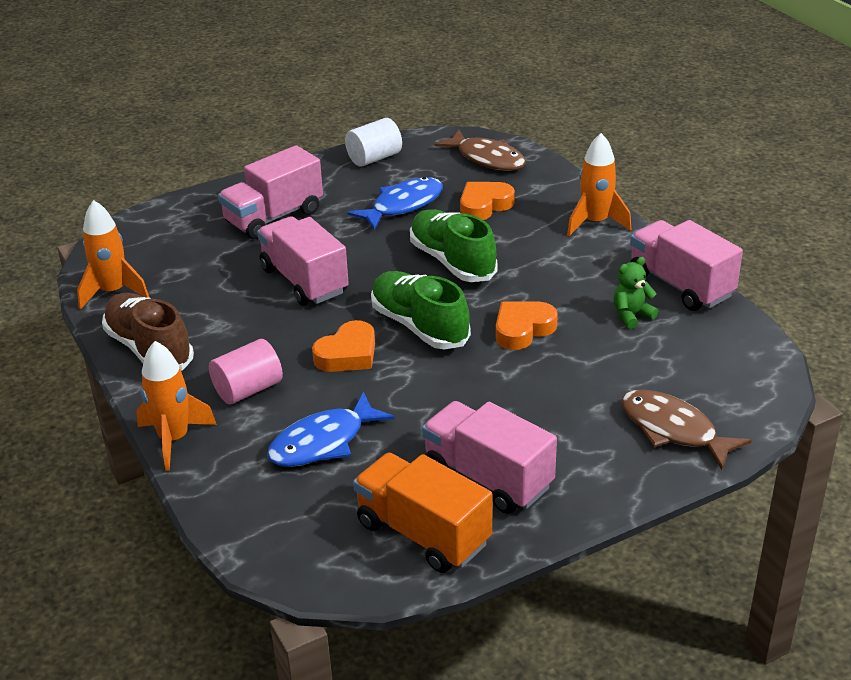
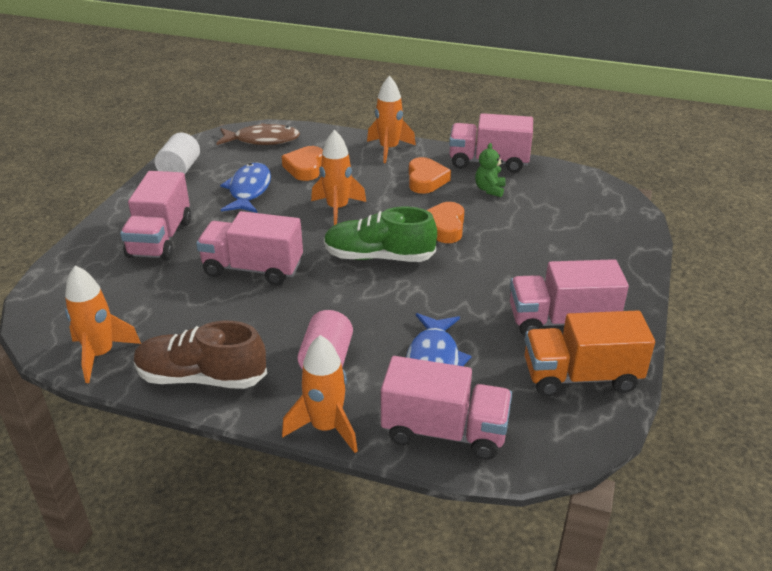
camera: 45 degrees left, 0 degrees up
(247, 499) = (444, 431): none -> pink truck
(348, 354) = (360, 298): orange heart -> orange heart (426, 180)
(452, 261) = (337, 209): green shoe -> orange rocket
(673, 430) = (606, 238): brown fish -> none

